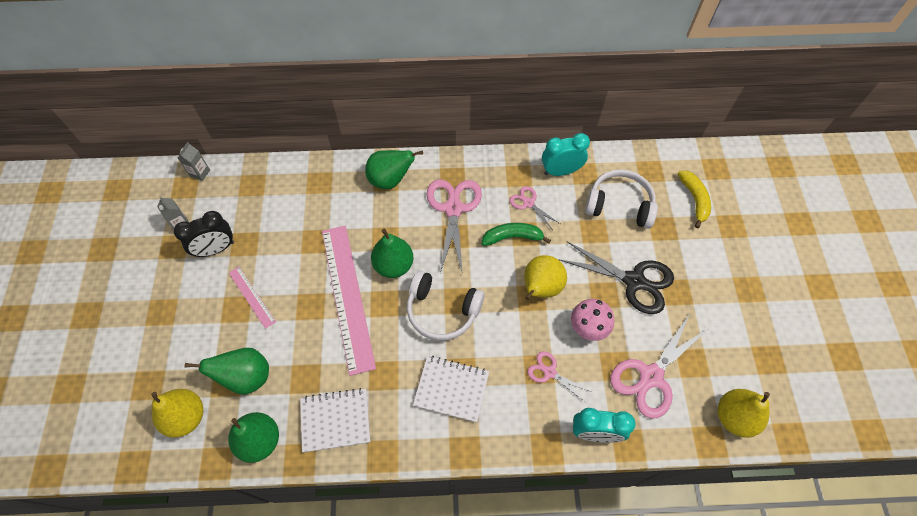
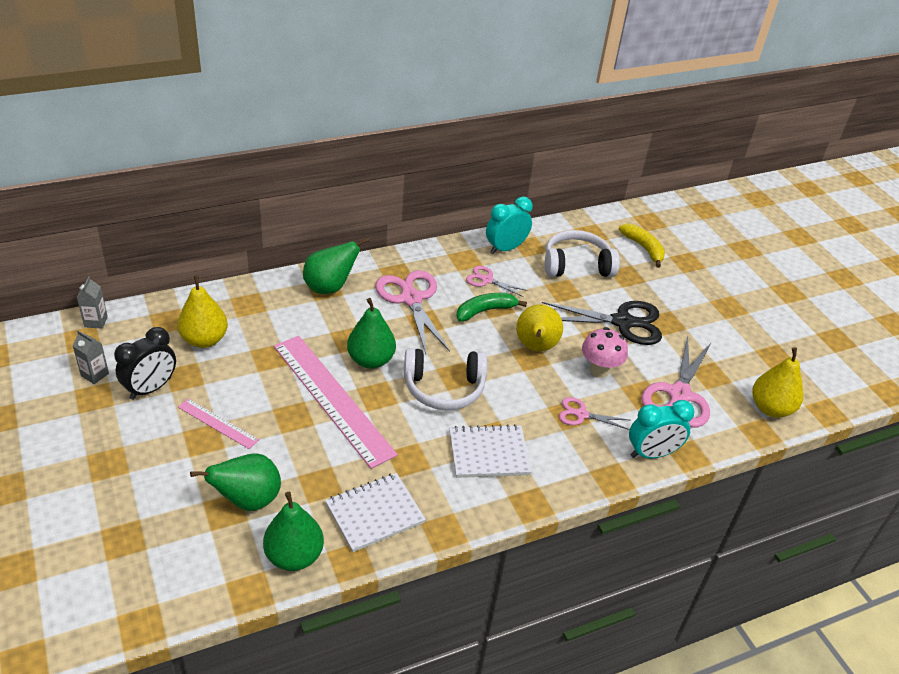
camera: 25 degrees left, 20 degrees down
(186, 417) = (190, 558): yellow pear -> yellow pear (204, 340)

